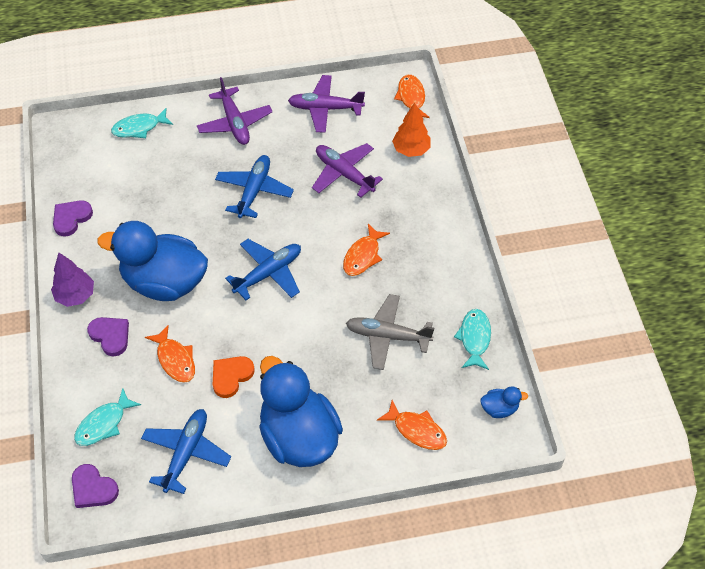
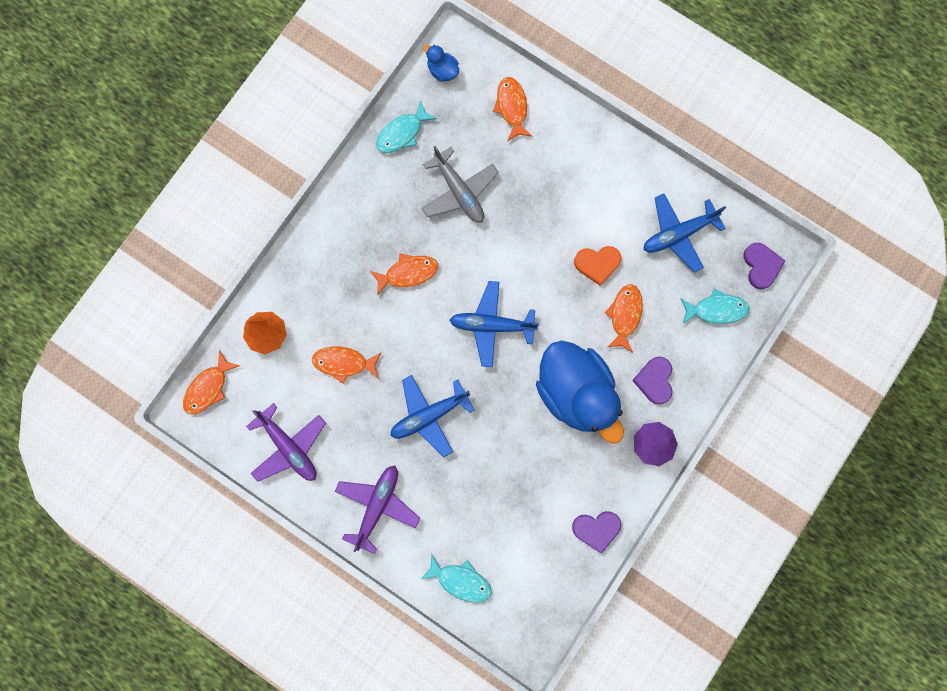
camera: 135 degrees left, 25 degrees up
(299, 436) = (593, 176): blue duck -> none
(344, 174) = (344, 363): purple plane -> orange fish

